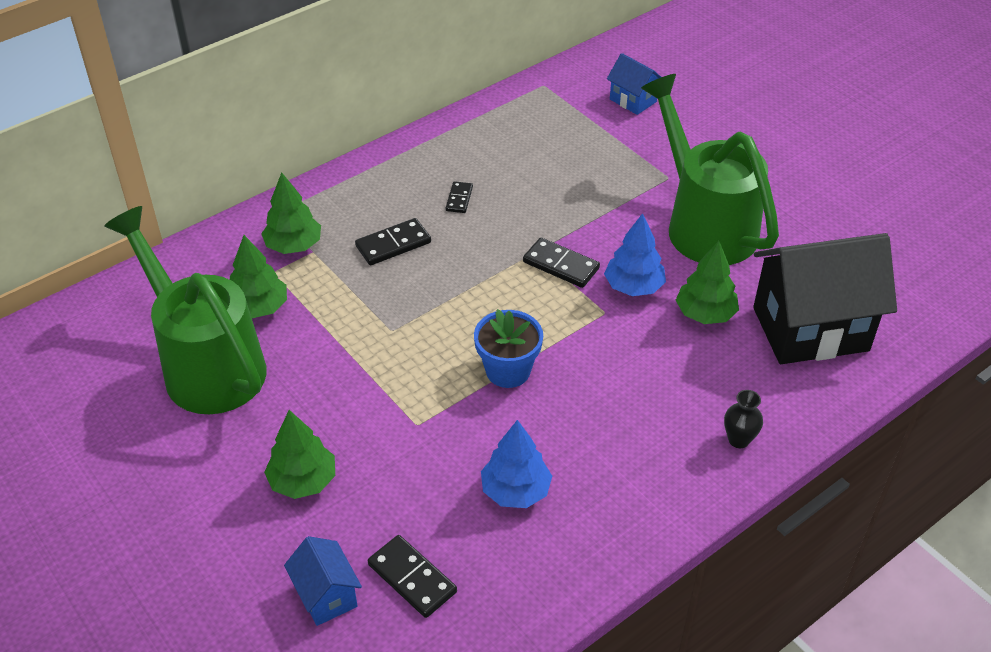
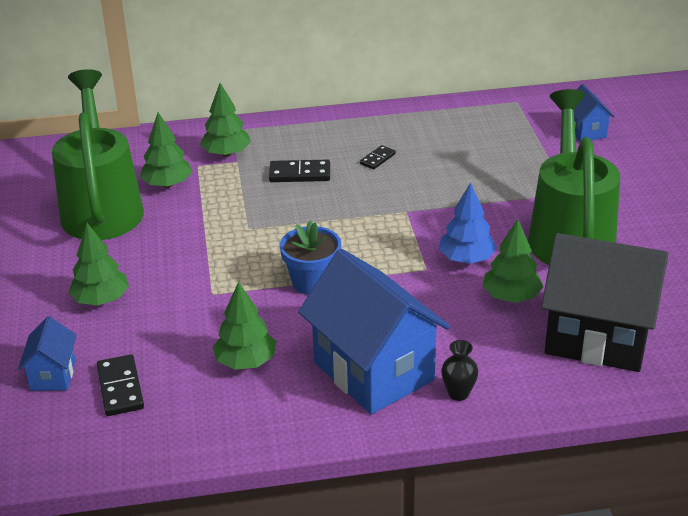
camera: 30 degrees right, 10 degrees down
(515, 491) = (245, 362): blue tree -> green tree
(561, 265) = (419, 226): black domino -> none
(645, 448) = (373, 371): none -> blue house

